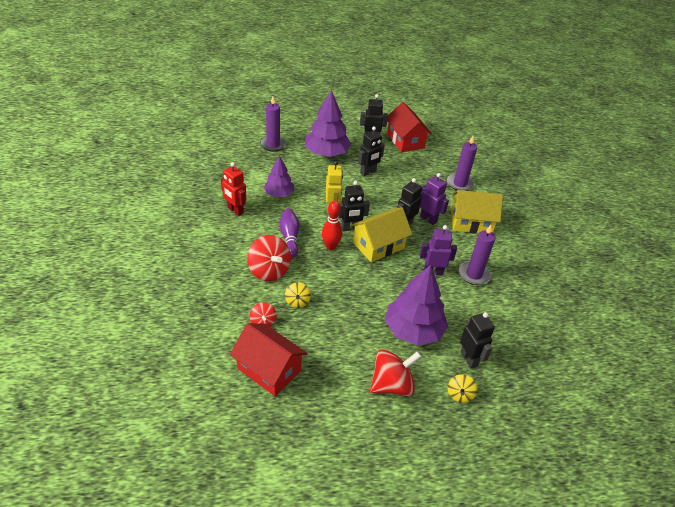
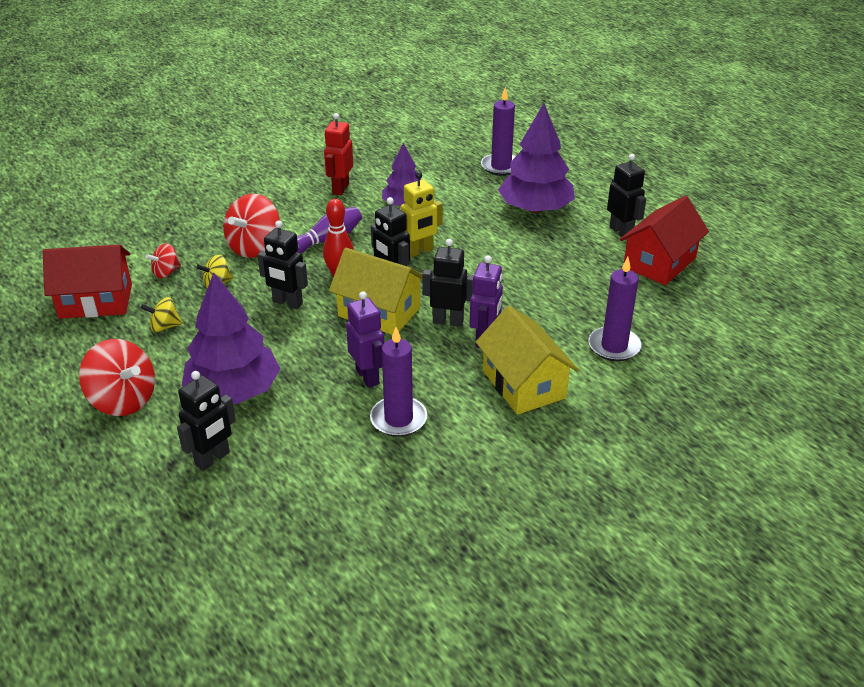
camera: 65 degrees right, 5 degrees down
(269, 369) = (96, 301): red house -> red house turned 75 degrees clockwise
(368, 172) = (534, 254): black robot -> black robot (287, 303)
(459, 394) = (139, 467): yellow spinning top -> yellow spinning top (164, 327)

